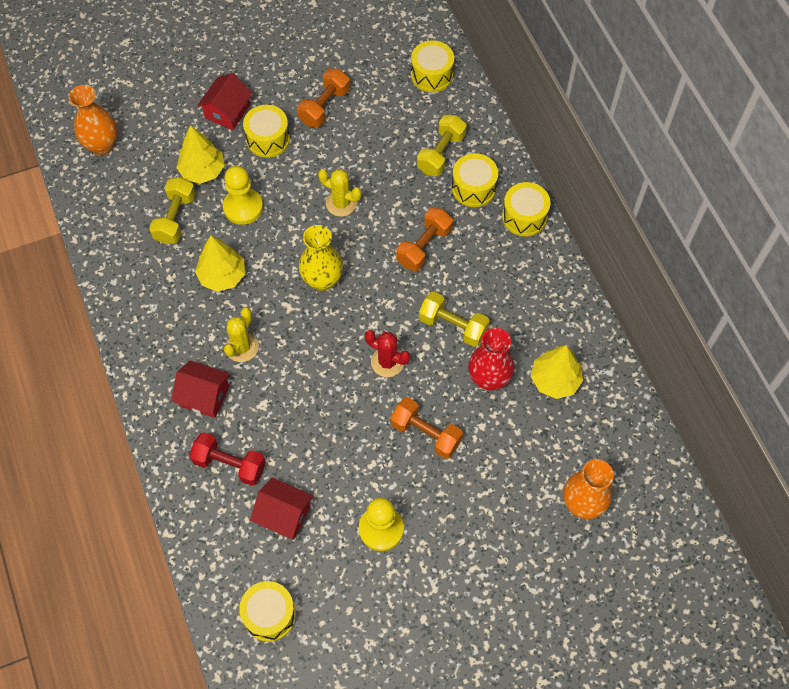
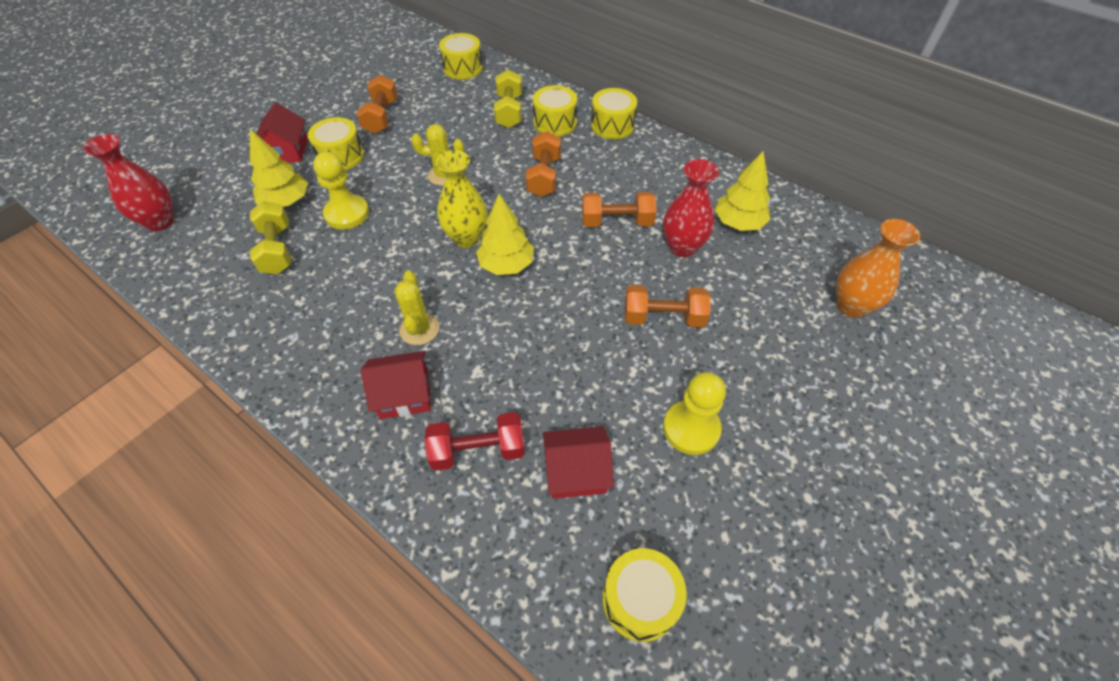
camera: 30 degrees left, 10 degrees down
(102, 145) = (160, 222): orange vase -> red vase
(222, 276) = (358, 276): yellow tree -> yellow tree (506, 265)
(387, 362) = (579, 275): red cactus -> none
(453, 326) = (617, 222): yellow dumbbell -> orange dumbbell

